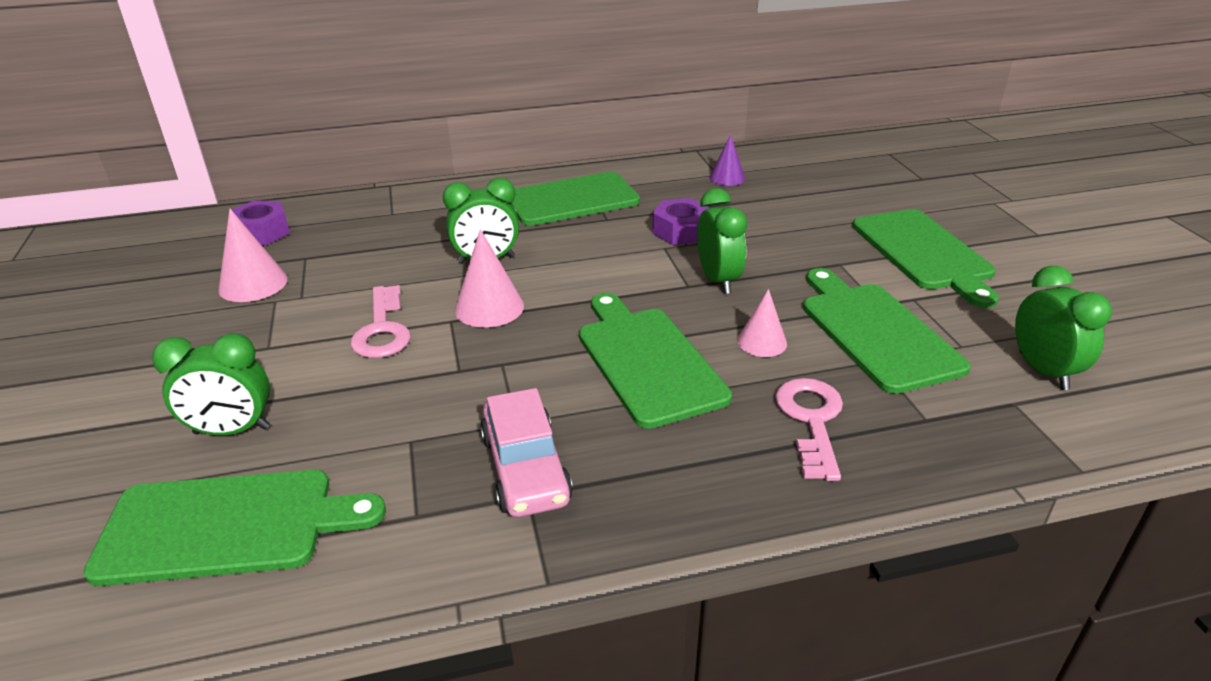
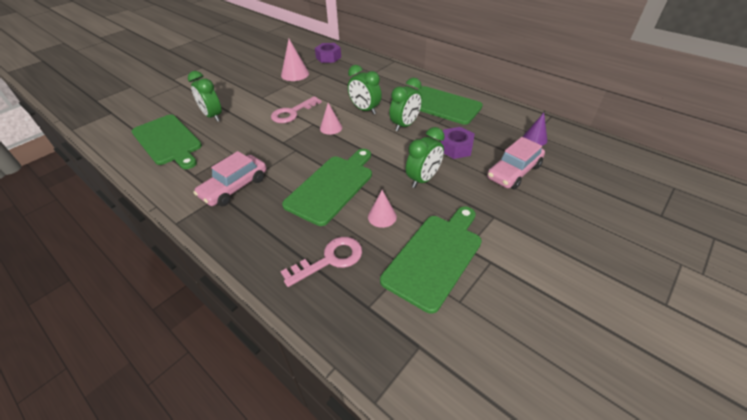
camera: 55 degrees right, 10 degrees up
(489, 307) = (331, 128): pink cone -> pink cone, size x0.67
(773, 217) = (513, 172): none -> pink car
(924, 253) = (554, 249): green cutting board -> none
(1043, 371) = (470, 353): green clock -> green clock (405, 125)

